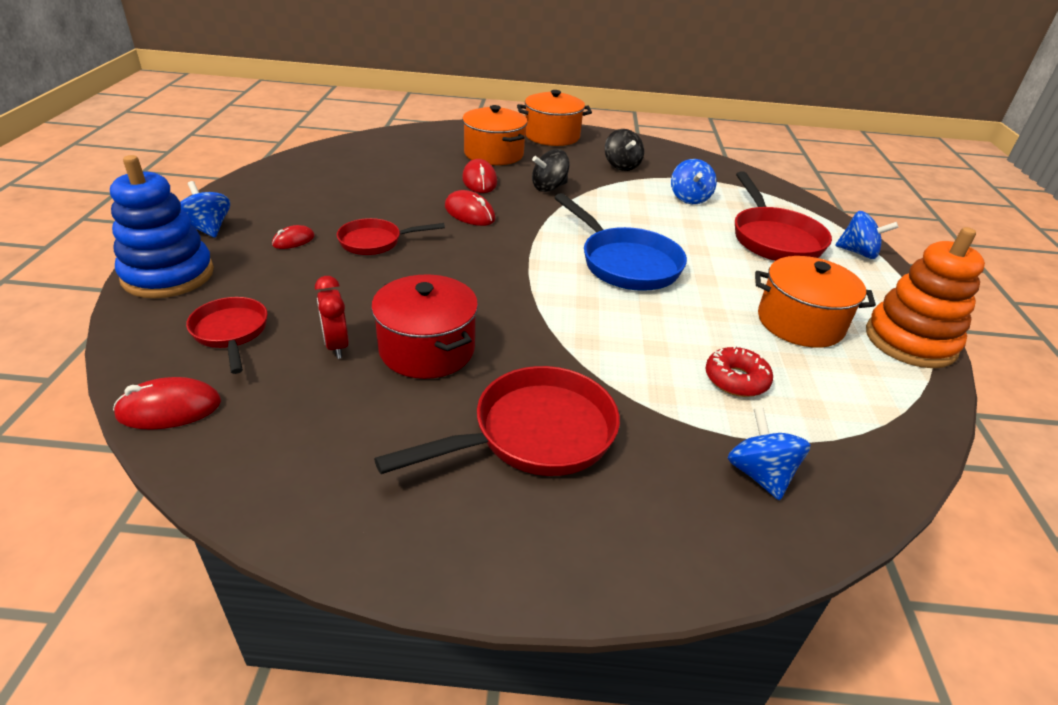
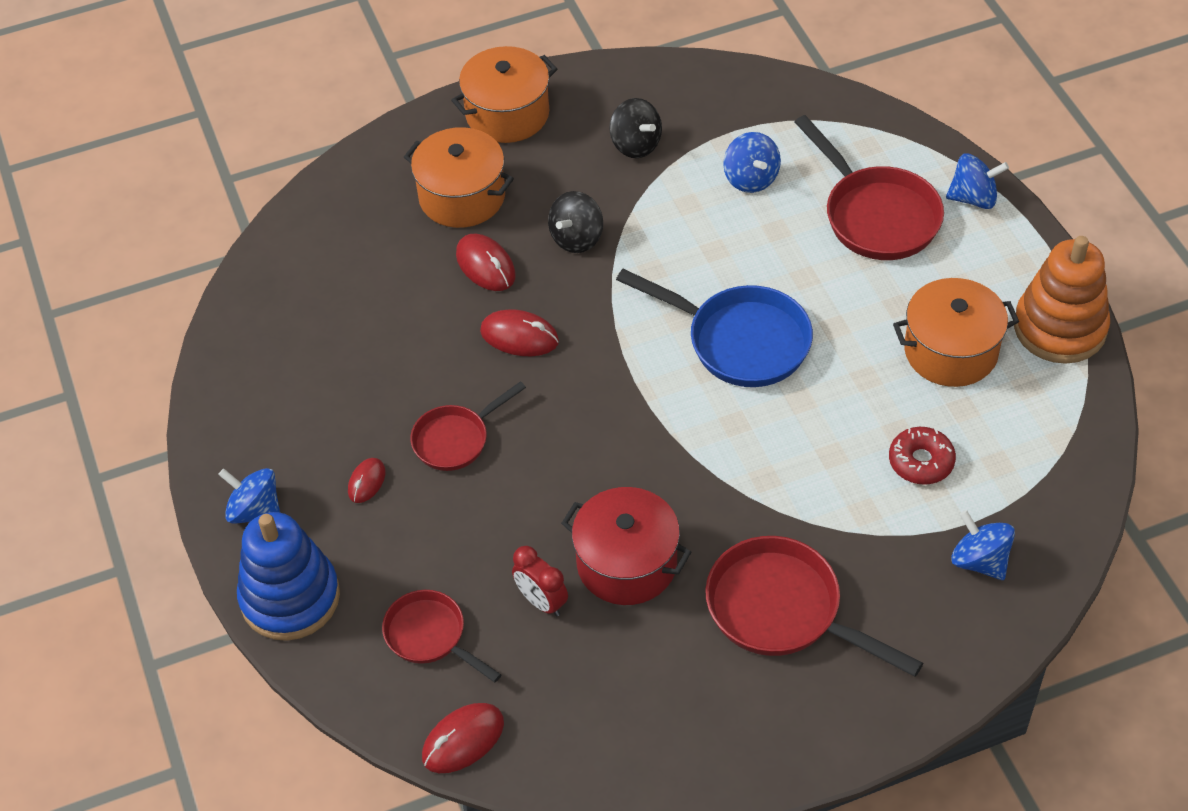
camera: 20 degrees left, 15 degrees up
(534, 434) = (783, 611): red pan -> red pan turned 90 degrees counterclockwise

